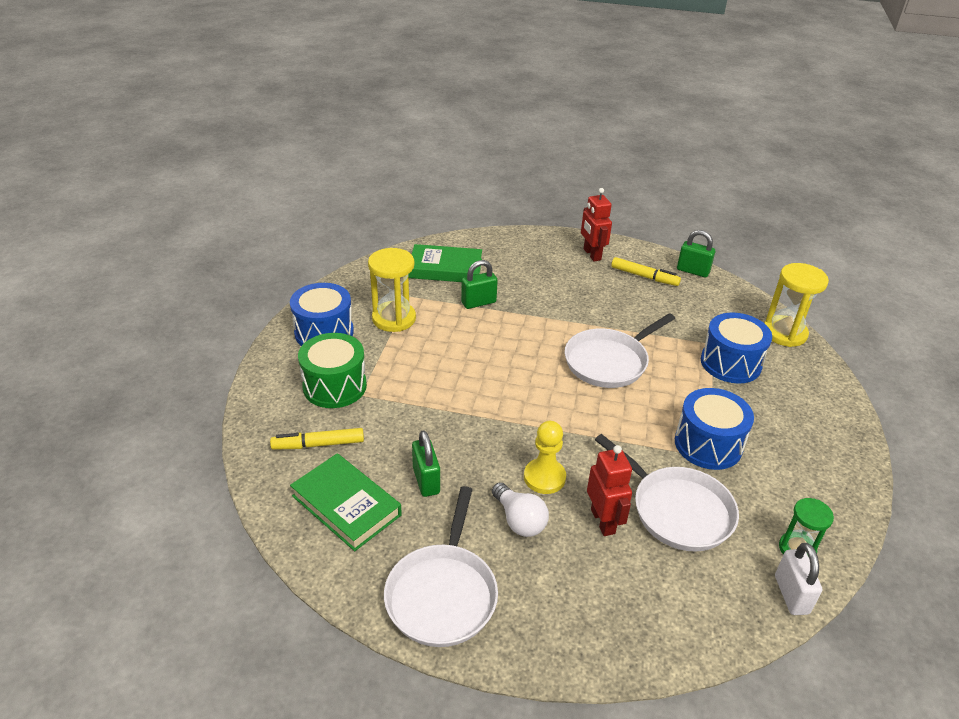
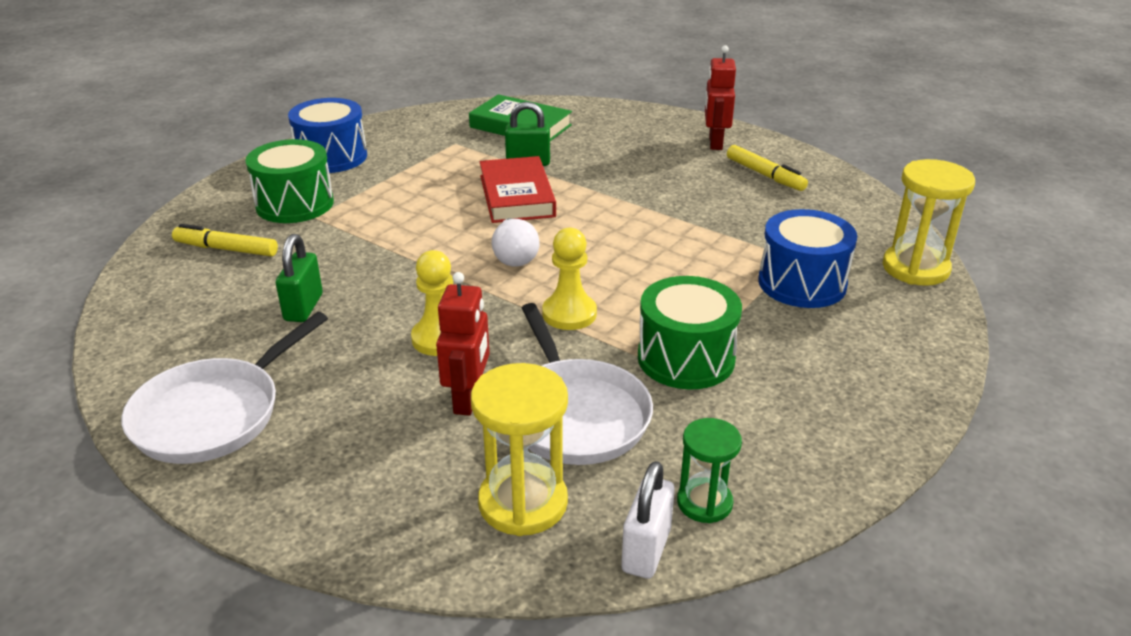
camera: 25 degrees right, 5 degrees down
(346, 505) = (198, 308): green book -> none
(394, 319) = (417, 159): yellow hourglass -> yellow hourglass (523, 503)
(495, 336) = (516, 196): none -> red book
(519, 520) = (368, 371): white light bulb -> white light bulb (514, 256)
(609, 361) = (634, 247): white pan -> none
(611, 430) = (569, 314): none -> yellow pawn
(693, 271) = (839, 181): green padlock -> none
(708, 444) = (686, 358): blue drum -> green drum

